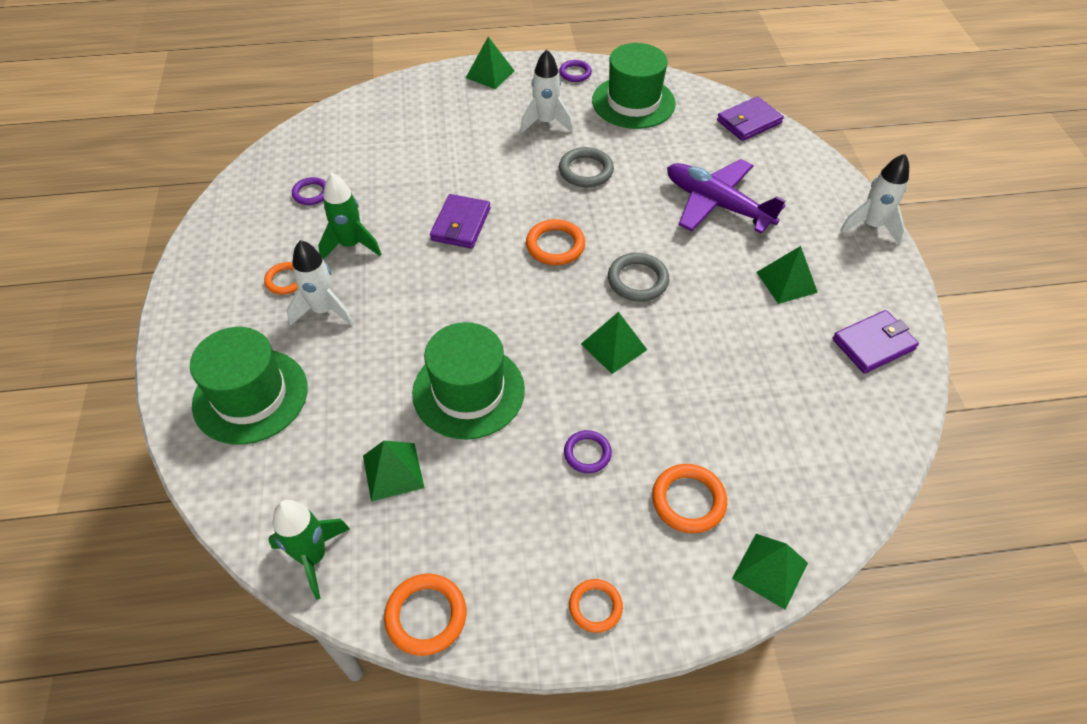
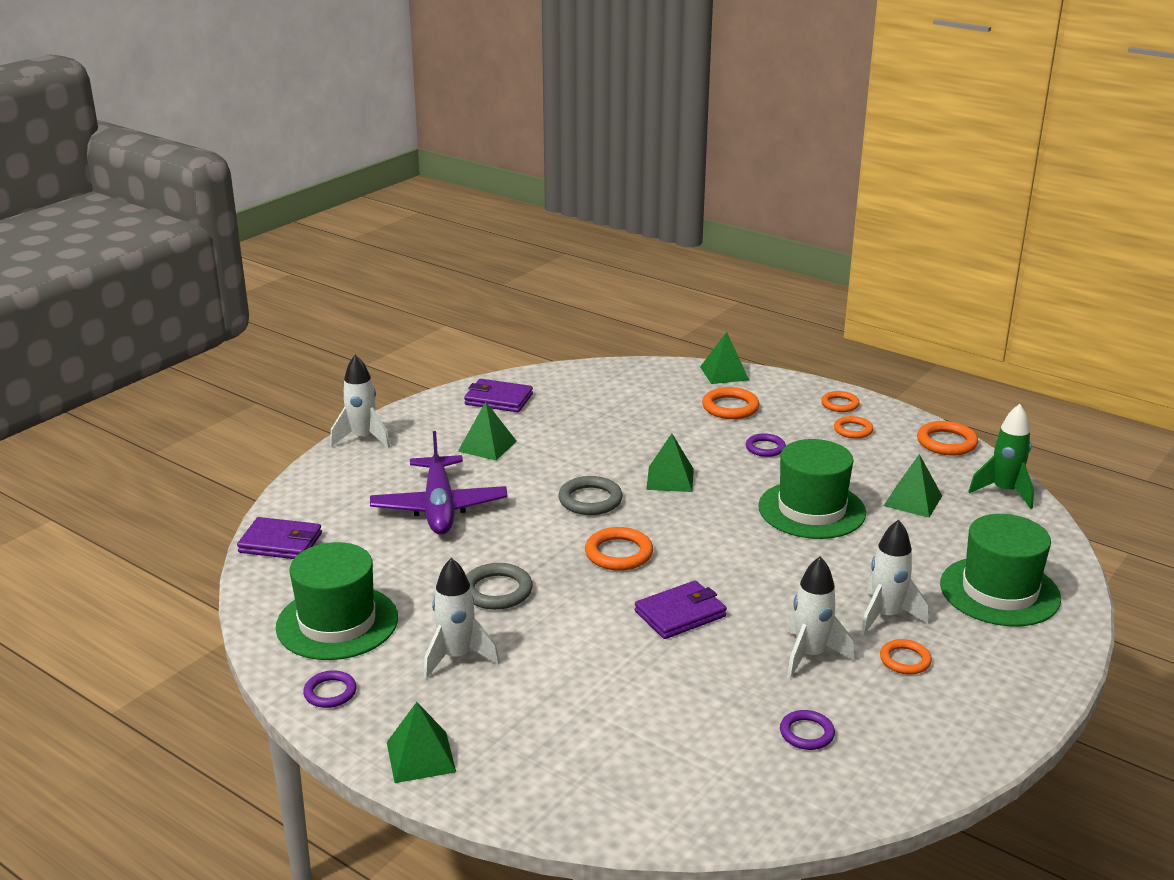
camera: 135 degrees left, 25 degrees down
(351, 245) = (810, 655): green rocket -> white rocket
(538, 558) = (853, 430): none -> orange ring

